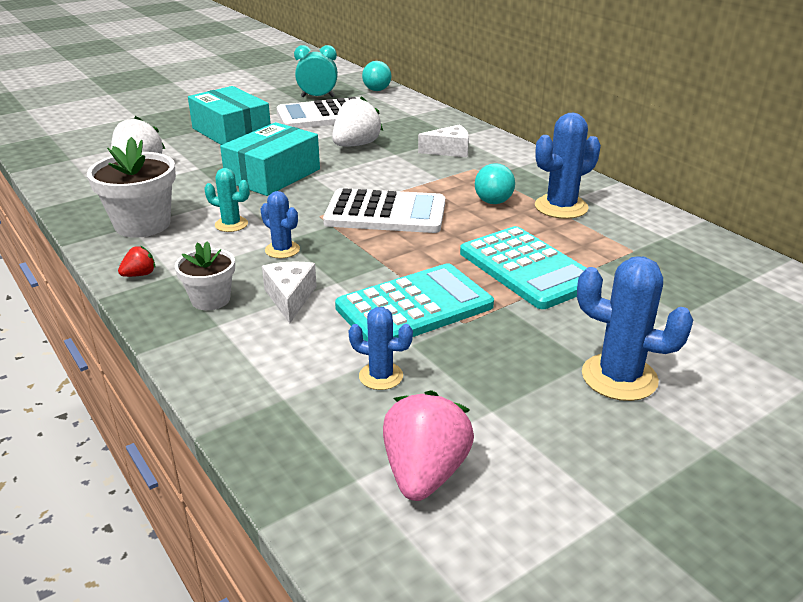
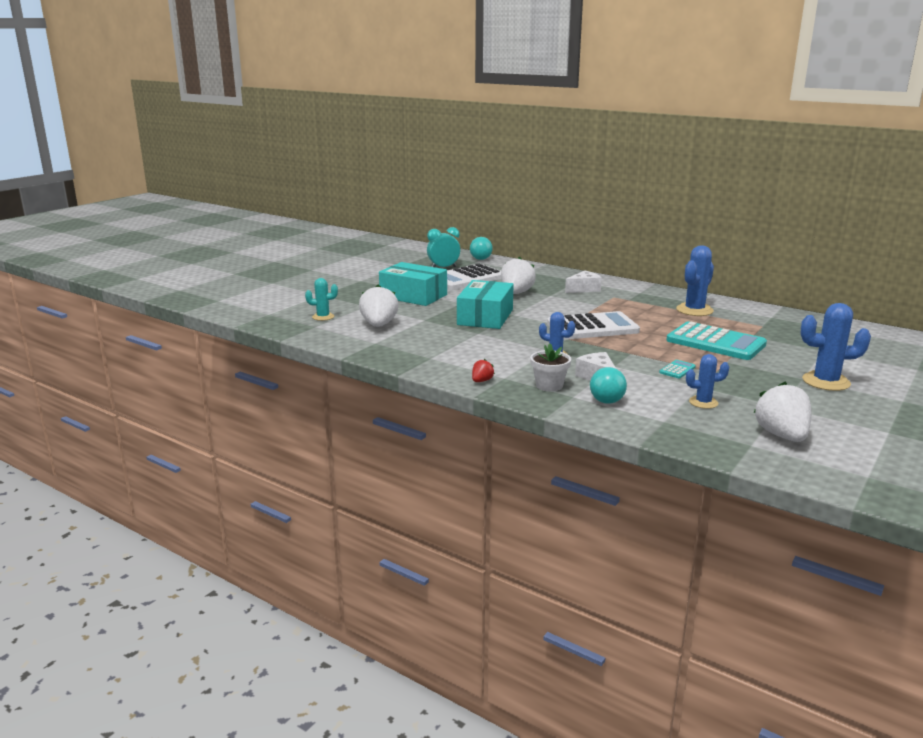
camera: 20 degrees left, 10 degrees down
(142, 224) = (438, 355): white flower pot -> none
(231, 224) = (500, 347): turquoise cactus -> turquoise cactus (323, 317)
(414, 307) = (677, 370): turquoise calculator -> turquoise calculator, size x0.40
(425, 473) = (782, 435): pink strawberry -> white strawberry
(493, 202) = (650, 313): turquoise ball -> turquoise ball (606, 401)

